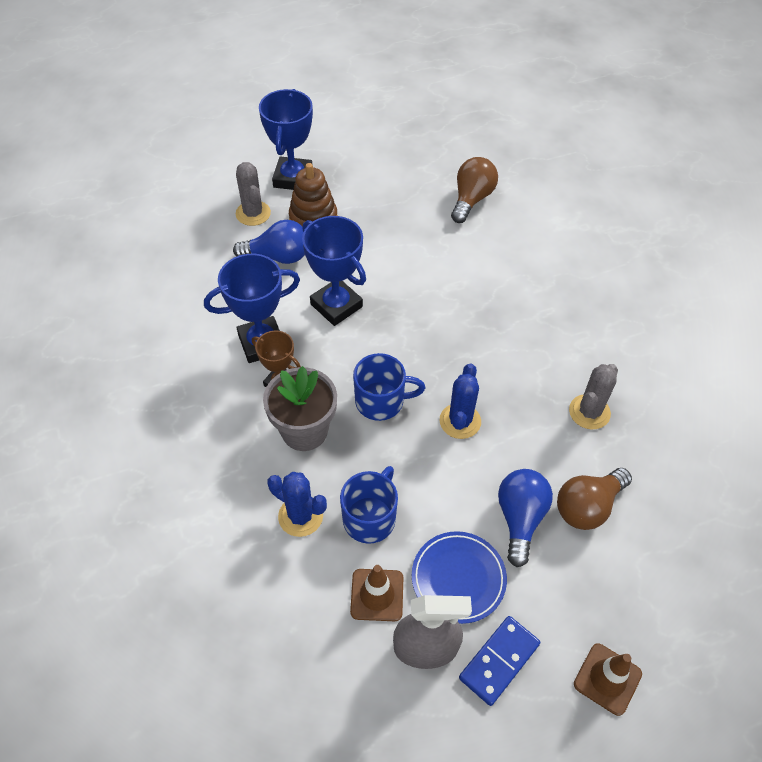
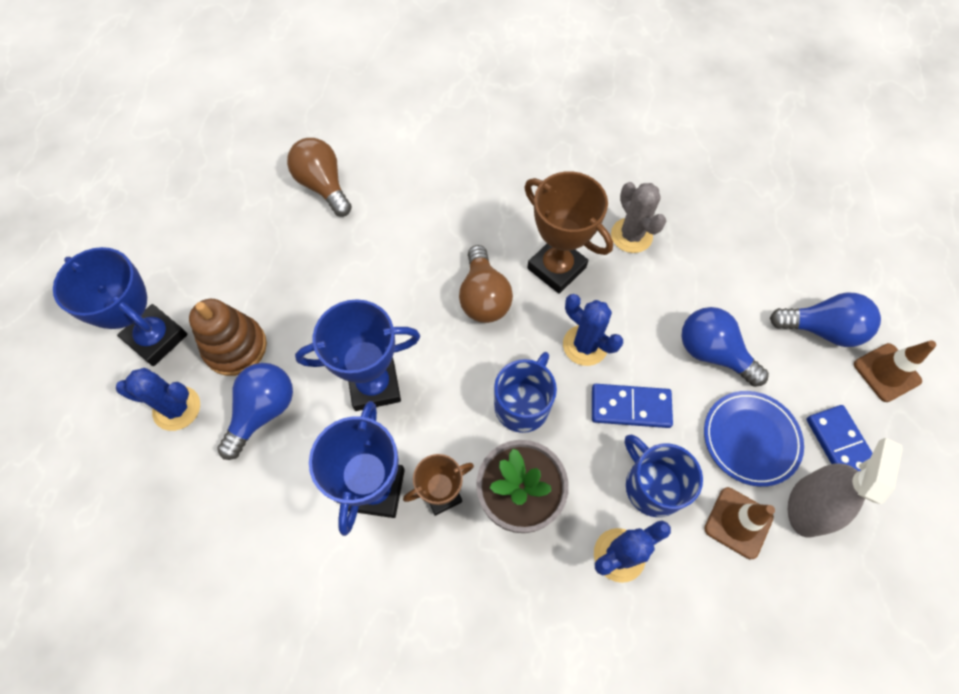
camera: 60 degrees left, 10 degrees up
(253, 213) = (177, 408): grey cactus -> blue cactus
(427, 475) = (630, 407): none -> blue domino
(515, 372) = (556, 268): none -> brown trophy
(587, 506) = (724, 293): brown light bulb -> brown light bulb (483, 297)
(611, 603) = (821, 329): none -> blue light bulb

